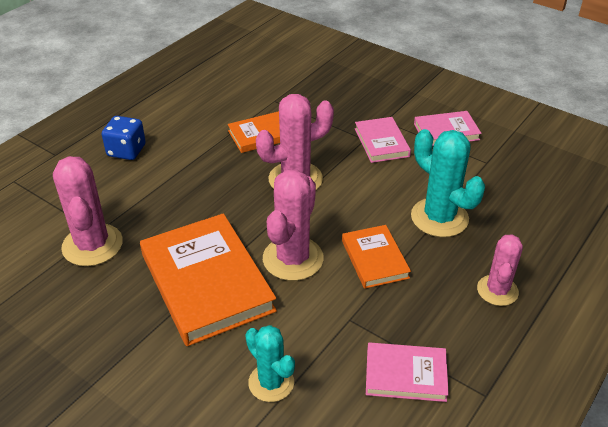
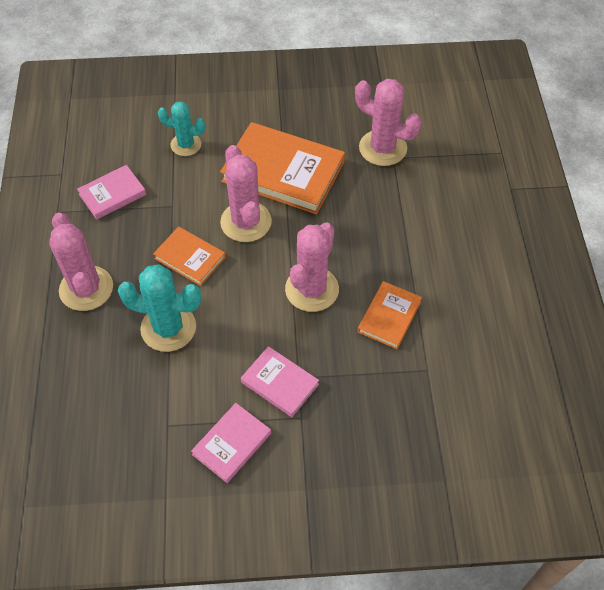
camera: 140 degrees right, 15 degrees up
(126, 151) = (468, 226): blue dice -> none
(497, 290) = (86, 288): pink cactus -> pink cactus, size x1.56

